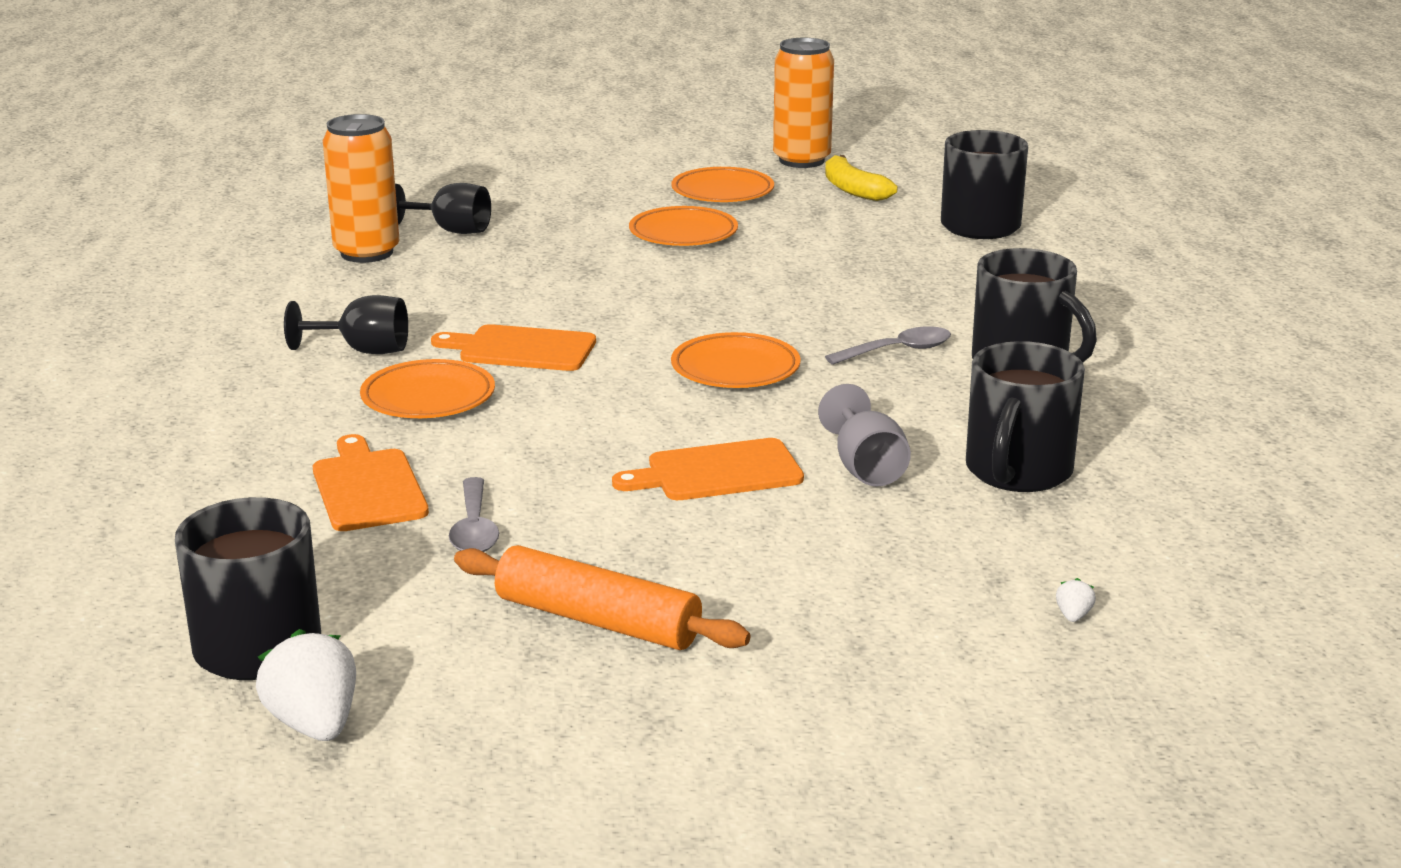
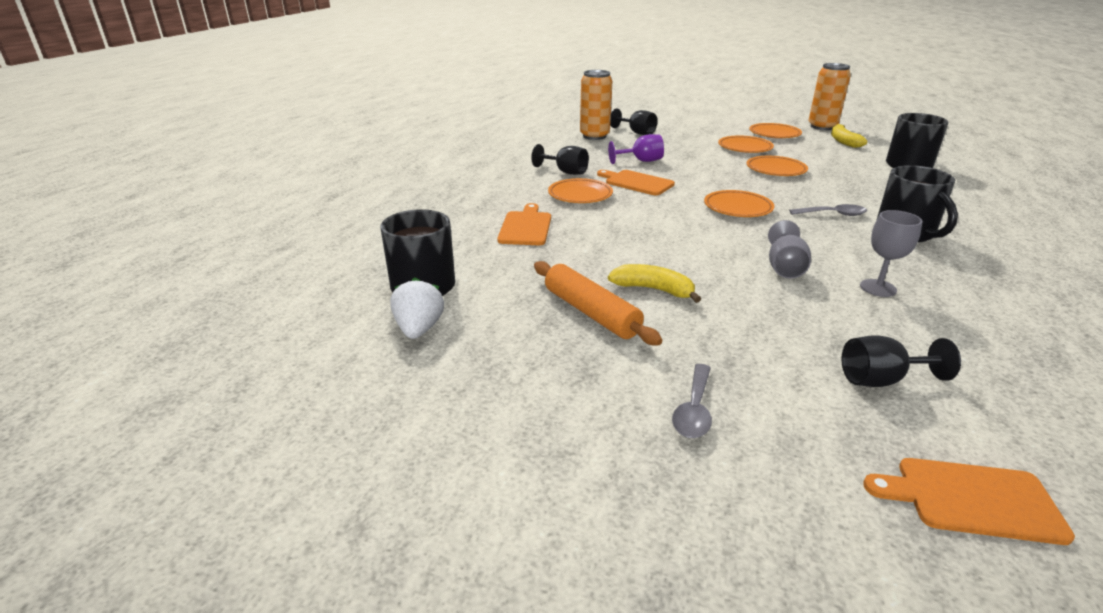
camera: 25 degrees right, 5 degrees up
(474, 529) = (560, 255): grey spoon -> grey spoon (694, 410)
(501, 298) = (641, 161): none -> purple goblet
(677, 555) = (653, 289): none -> yellow banana
(717, 472) = (700, 253): orange cutting board -> orange cutting board (971, 499)
(762, 274) = (775, 170): none -> orange plate
(1017, 472) = (878, 288): black mug -> grey goblet
(1073, 616) = (881, 380): white strawberry -> black goblet

